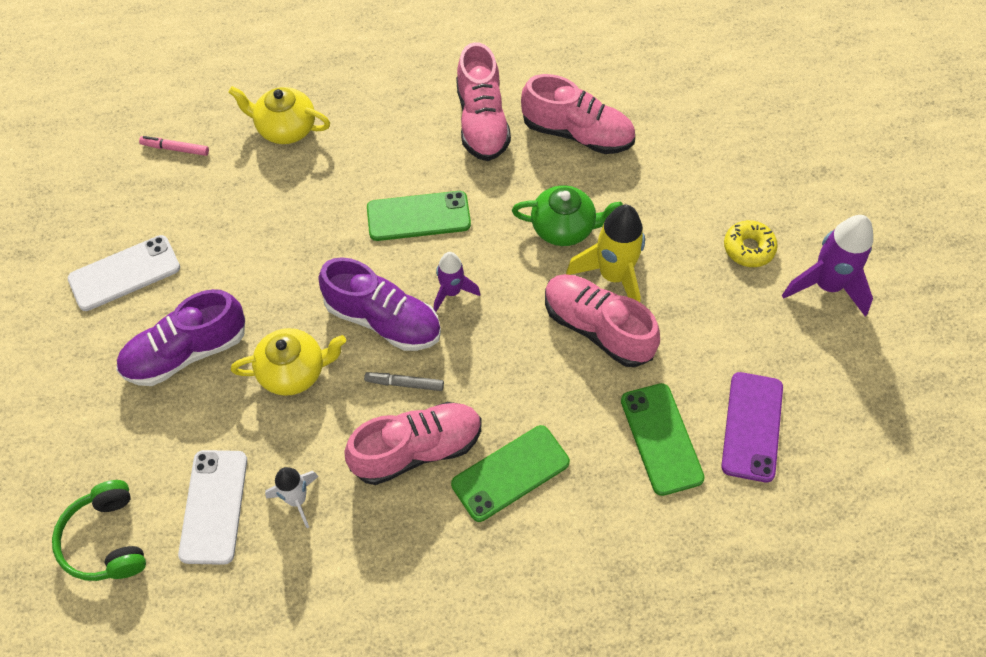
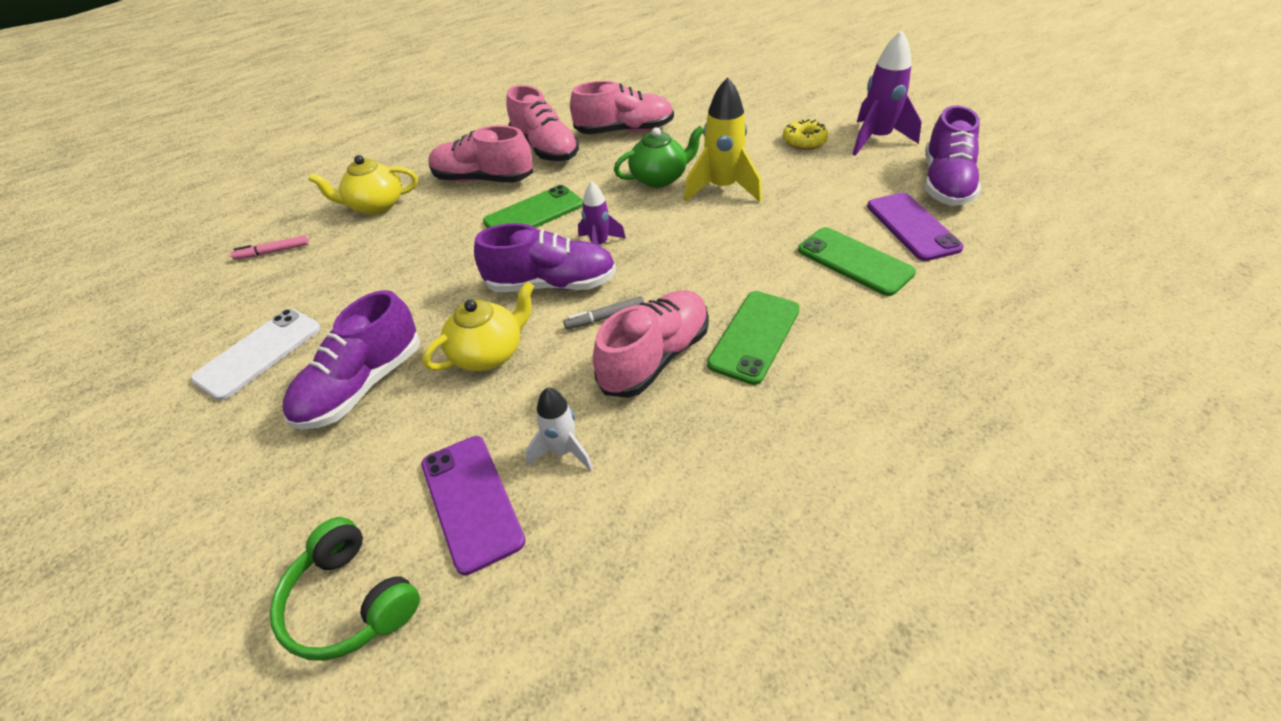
camera: 25 degrees left, 15 degrees down
(214, 506) = (471, 501): white phone -> purple phone
(597, 328) = (738, 220): pink shoe -> pink shoe (483, 179)
(838, 388) = (945, 183): none -> purple shoe

